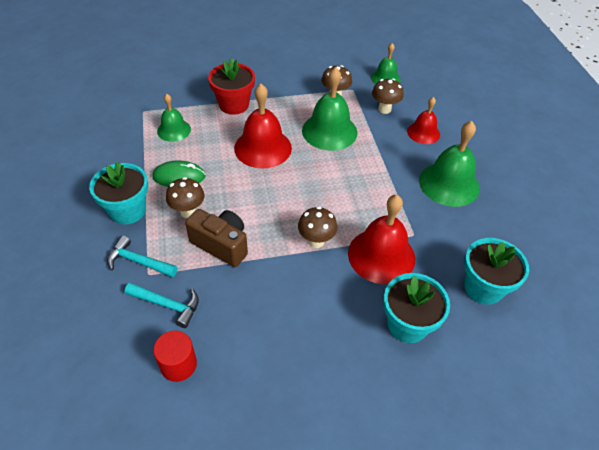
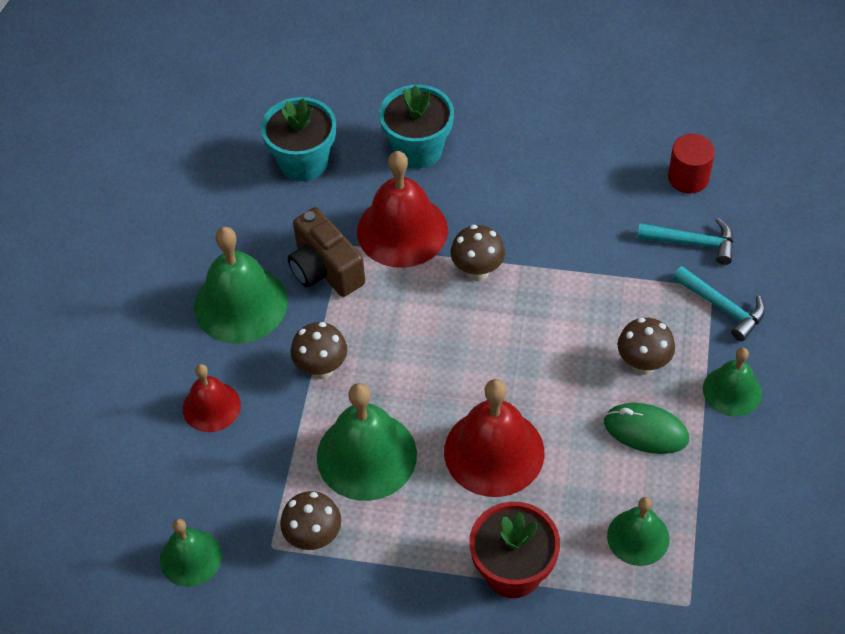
camera: 155 degrees left, 5 degrees up
(128, 210) = (732, 391): turquoise flower pot -> green bell
(167, 305) = (692, 243): turquoise hammer -> turquoise hammer turned 150 degrees clockwise
(221, 245) = (607, 301): brown camera -> brown camera (325, 269)
(384, 109) = (243, 478): brown mushroom -> brown mushroom (321, 369)

